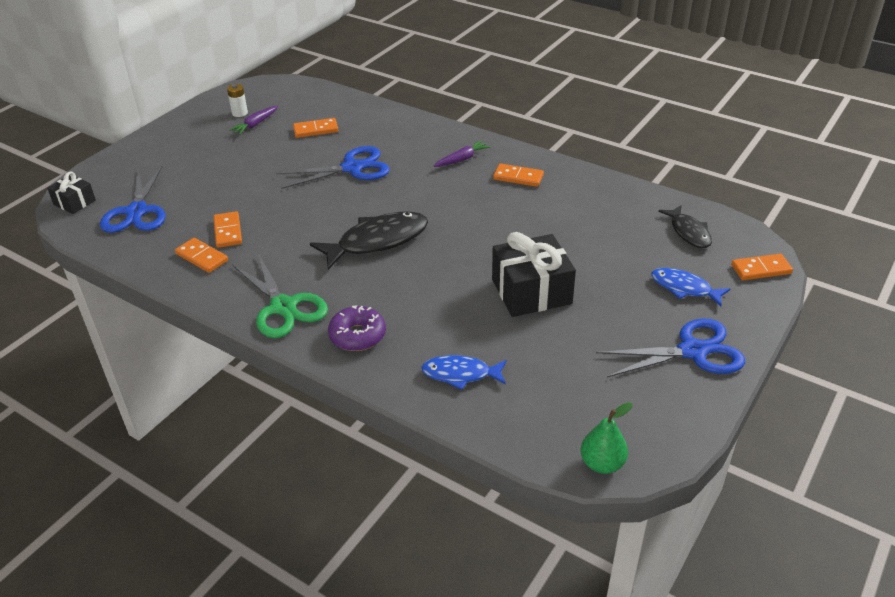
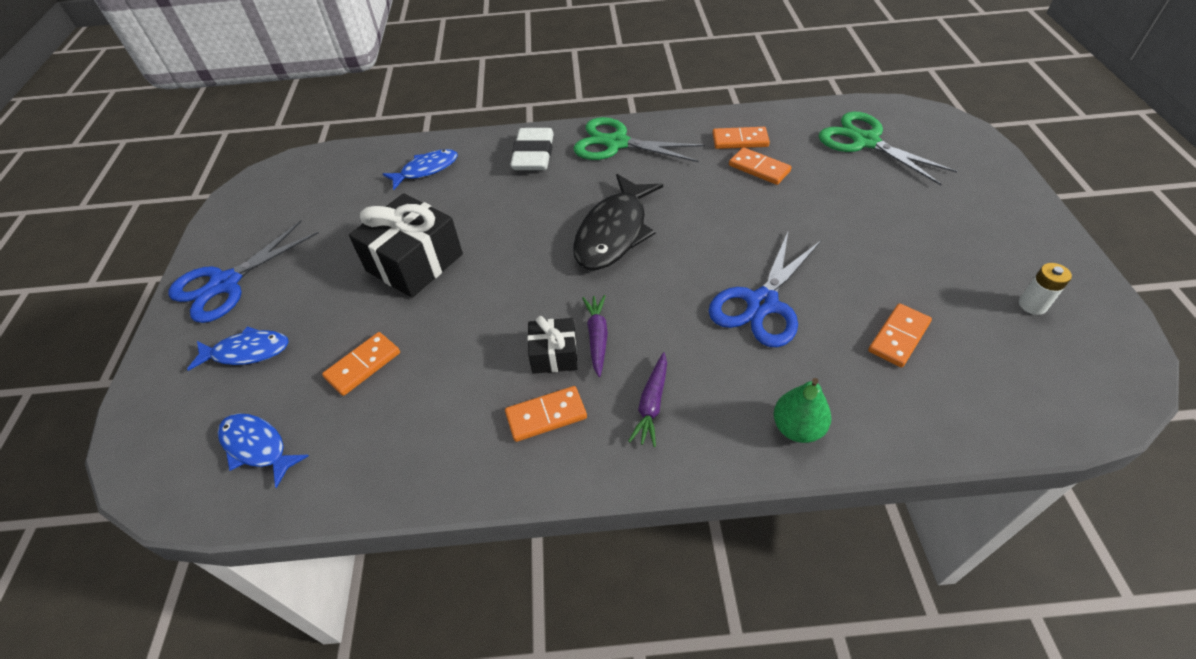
camera: 145 degrees right, 10 degrees up
(74, 202) = (929, 120): black gift -> black gift (554, 354)
(137, 211) = (865, 141): blue scissors -> green scissors
(255, 124) = (978, 299): purple carrot -> purple carrot (597, 337)
(357, 335) = (533, 154): purple donut -> white eraser
(602, 464) = (283, 169): green pear -> green pear (797, 428)
(688, 232) = (257, 447): black fish -> blue fish
(761, 269) = (148, 433): orange domino -> orange domino (363, 365)

